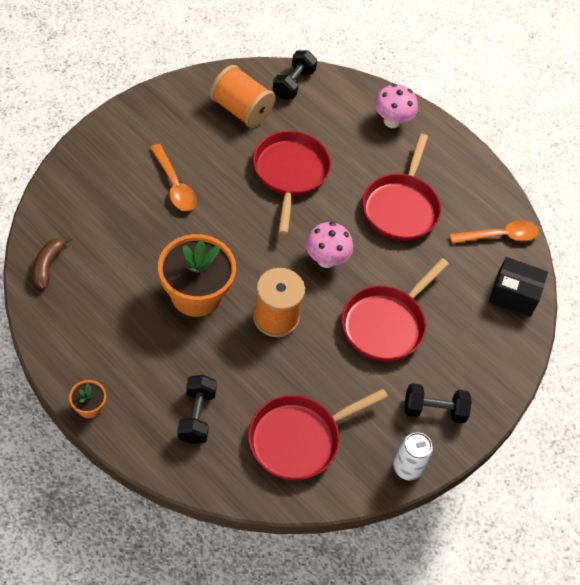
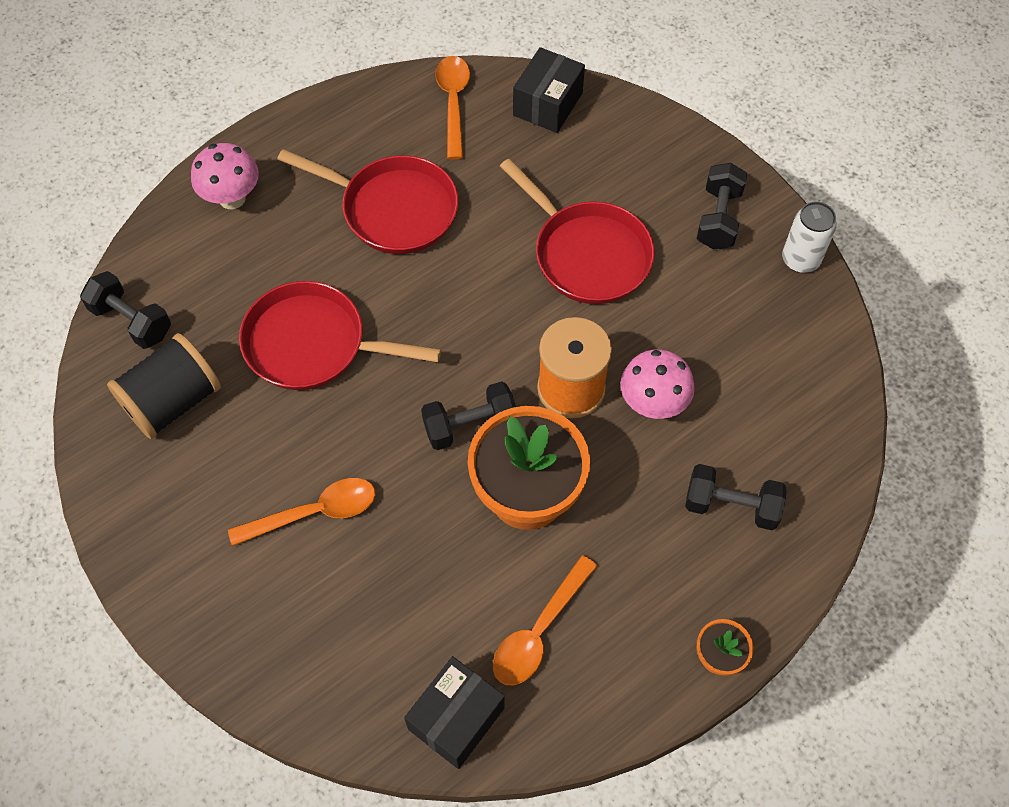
camera: 75 degrees left, 5 degrees up
(48, 265) = (456, 718): brown banana -> black box
(103, 305) = (539, 631): none -> orange spoon
(241, 110) = (173, 402): orange spool -> black spool
(241, 261) = (470, 426): none -> black dumbbell
(299, 439) = (763, 379): red pan -> none
(326, 260) = (476, 314): pink mushroom -> pink mushroom (652, 404)

